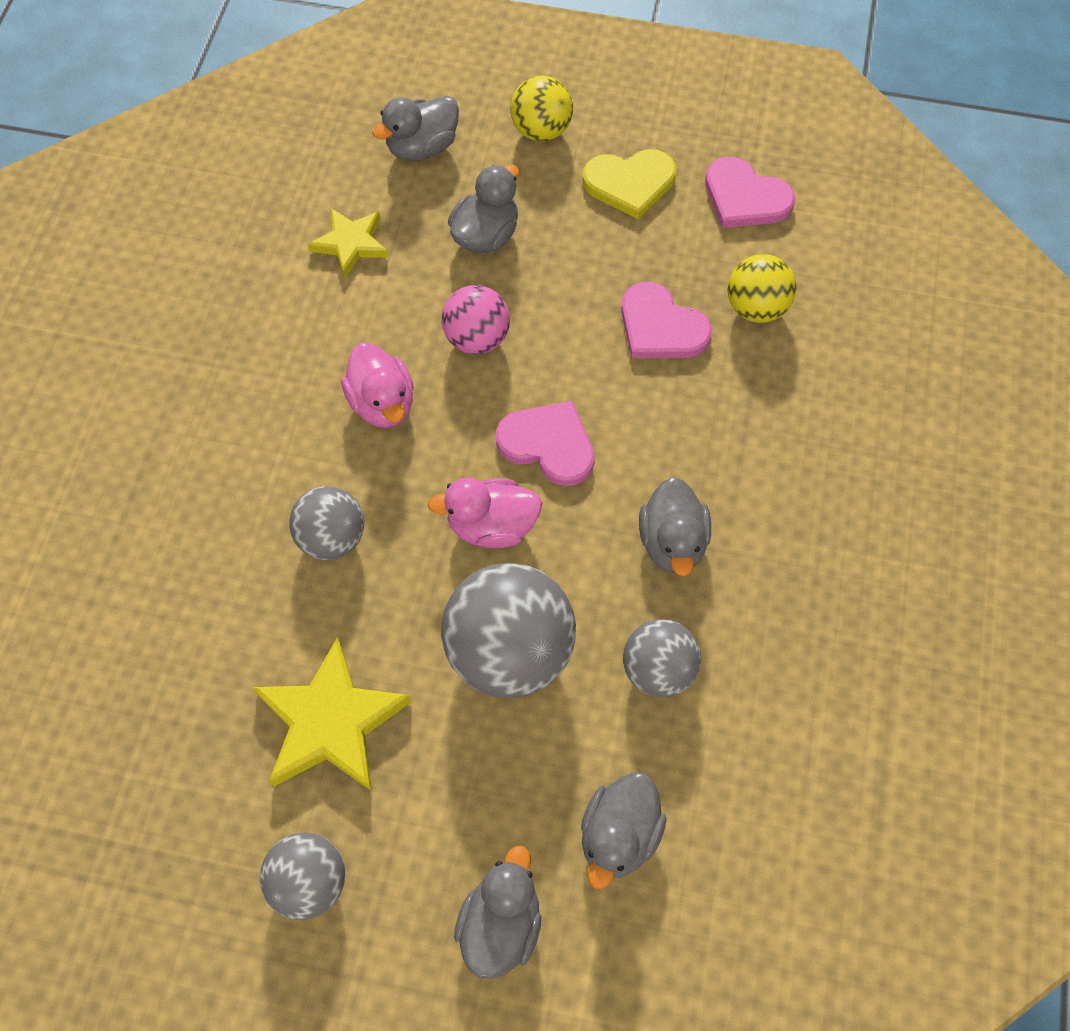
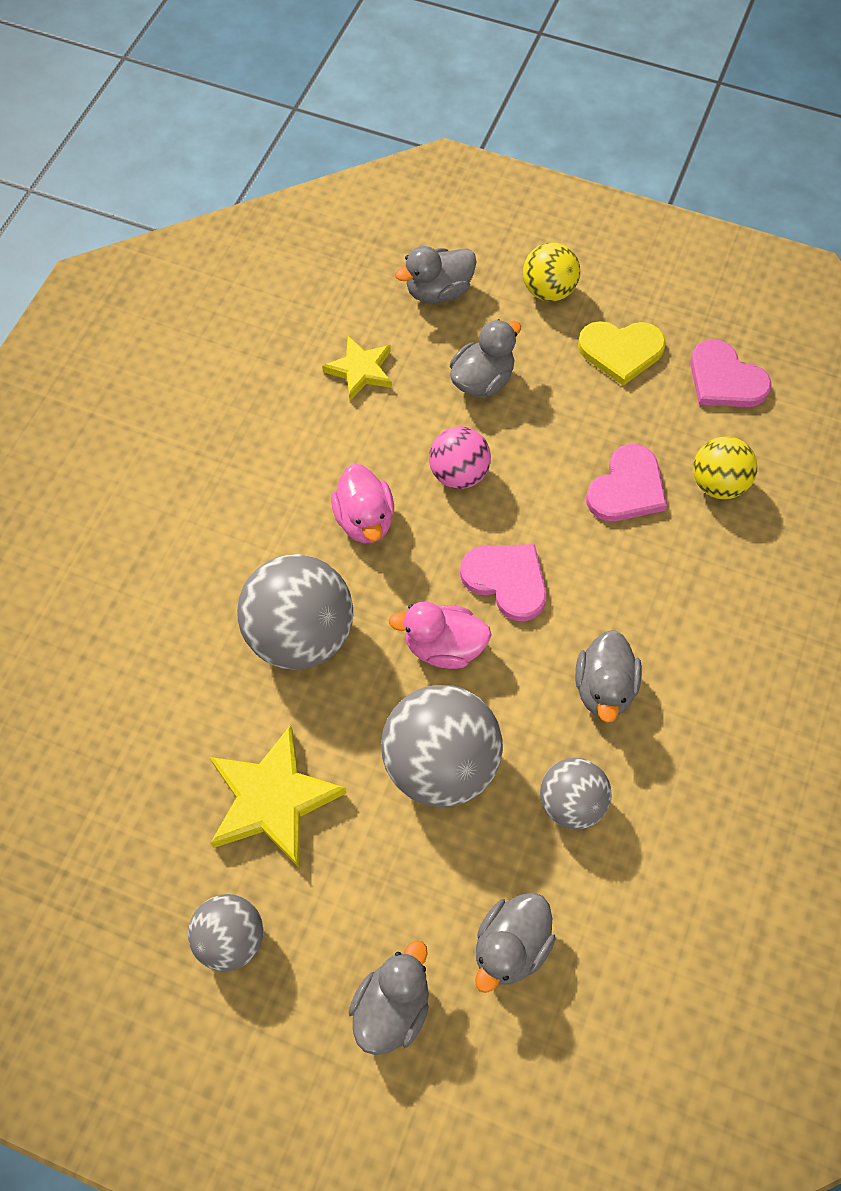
camera: 10 degrees right, 0 degrees up
(332, 538) = (300, 634): grey ball -> grey ball, size x1.71
(661, 327) = (627, 488): pink heart -> pink heart turned 105 degrees counterclockwise

